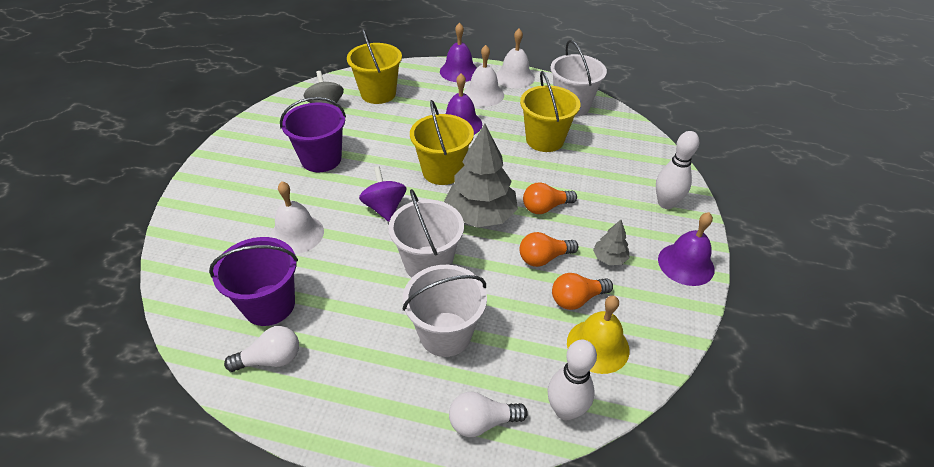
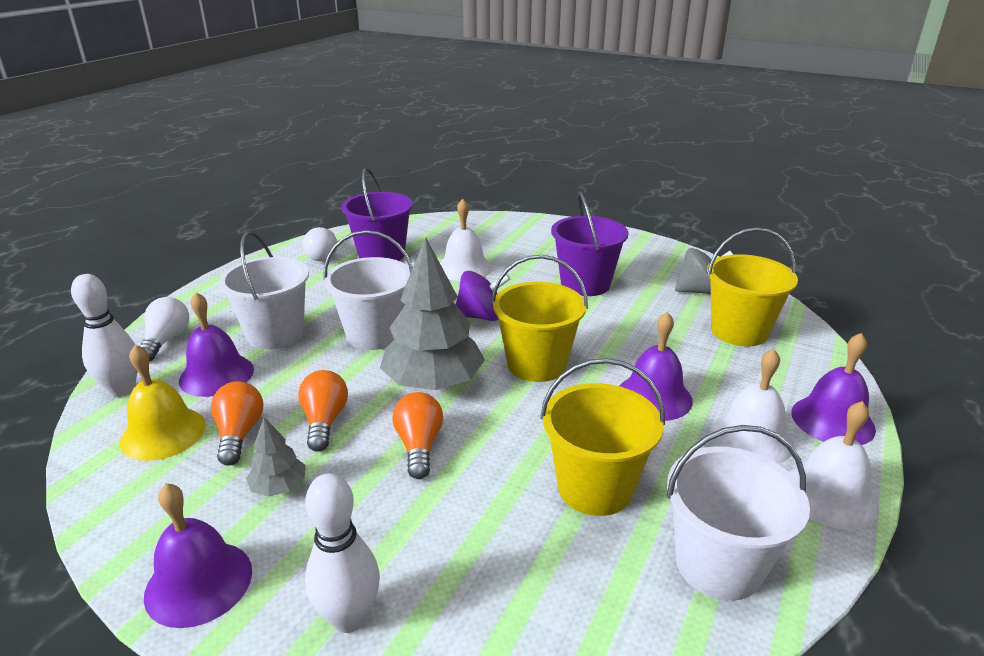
camera: 105 degrees right, 15 degrees down
(519, 348) = (216, 375): none -> purple bell

